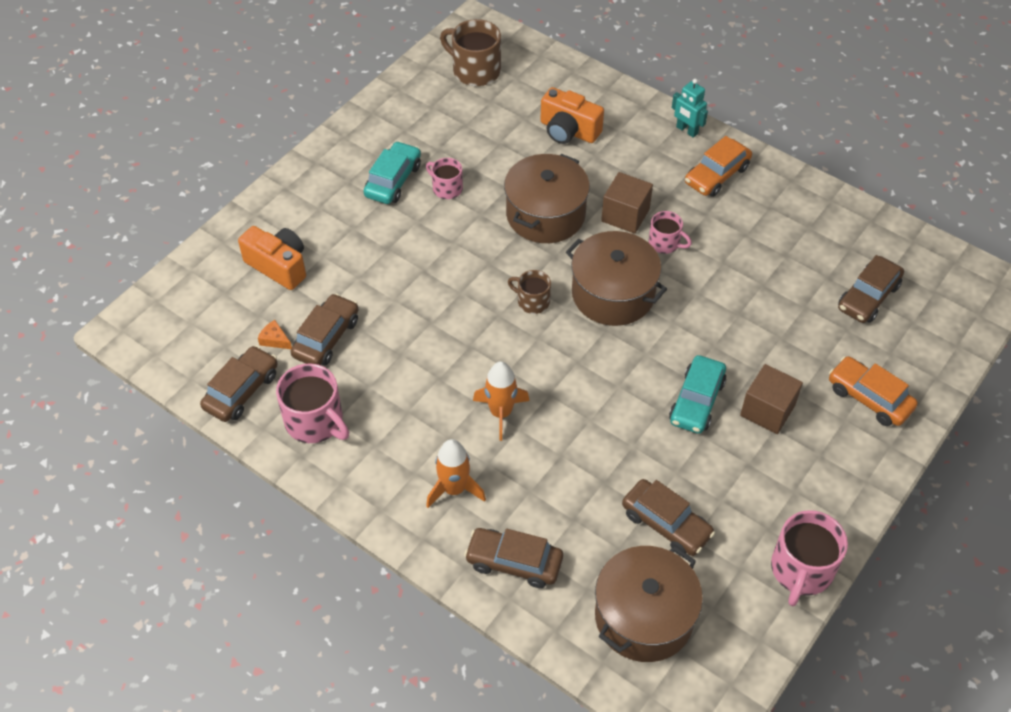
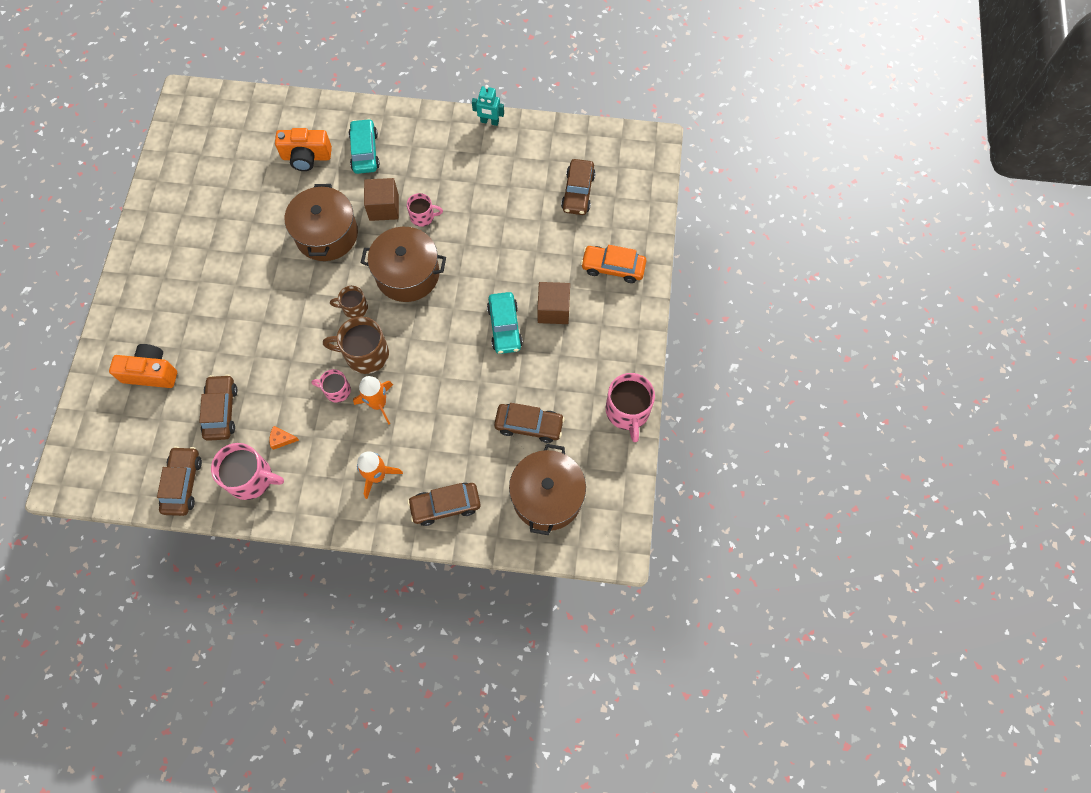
camera: 30 degrees left, 15 degrees up
(275, 340) = (184, 432): orange cheese -> orange cheese (282, 439)
(393, 180) = (197, 260): turquoise car -> turquoise car (365, 152)
(446, 188) = (242, 247): pink mug -> pink mug (336, 390)
(475, 70) = (207, 137): brown mug -> brown mug (365, 354)
(686, 130) = (392, 117): turquoise robot -> turquoise robot (489, 122)
(716, 175) = (431, 144): orange car -> none

